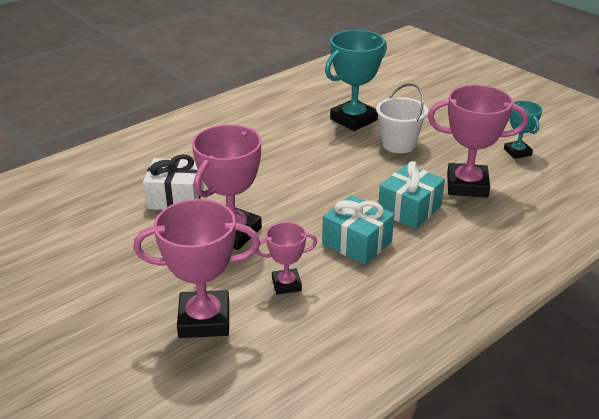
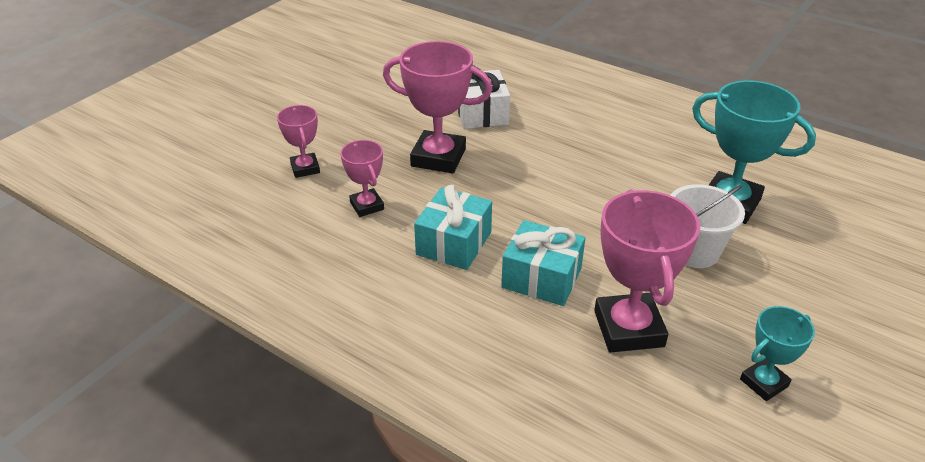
camera: 75 degrees right, 5 degrees up
(204, 320) = (305, 168): pink trophy -> pink trophy, size x0.55

